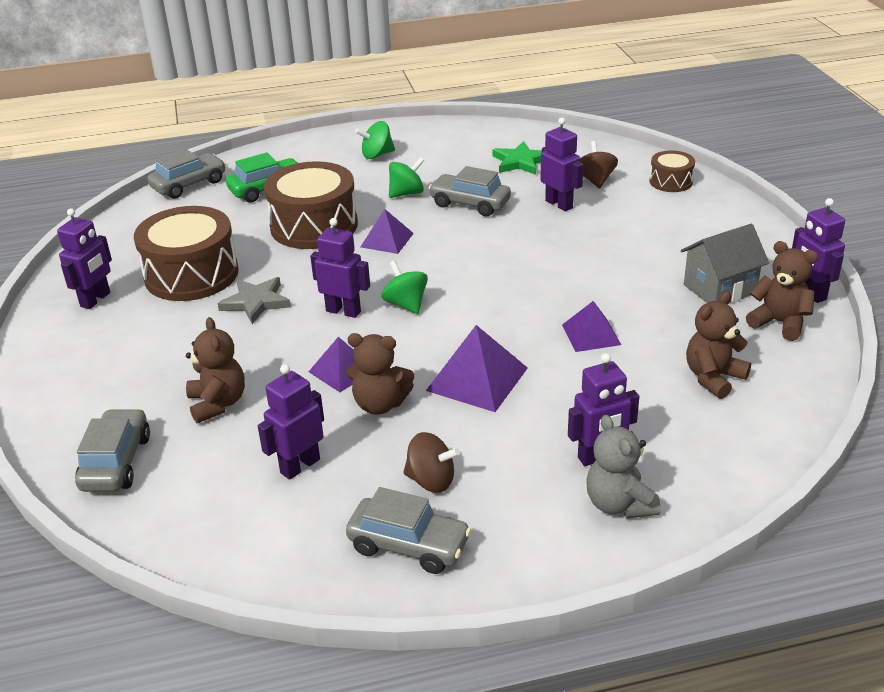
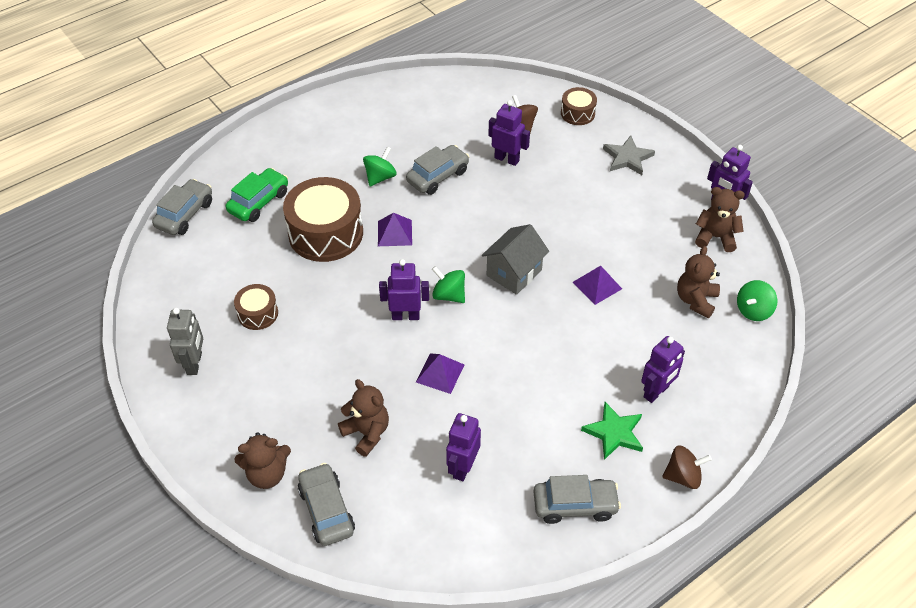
camera: 25 degrees left, 15 degrees up
(96, 300) = (194, 363): purple robot -> grey robot
(191, 274) = (258, 313): brown drum -> brown drum, size x0.51
(256, 302) = (330, 327): grey star -> grey star (627, 158)
(377, 155) = (328, 139): green spinning top -> green spinning top (753, 310)
(380, 404) = (486, 395): brown teddy bear -> brown teddy bear (267, 474)
(431, 480) = (559, 448): brown spinning top -> brown spinning top (683, 476)
(470, 204) = (437, 176): grey car -> grey car turned 135 degrees clockwise
(477, 379) = (540, 350): purple pyramid -> none
(520, 162) = (451, 119): green star -> green star (614, 432)
(619, 504) = (687, 426): grey teddy bear -> none
(719, 289) = (662, 216): grey house -> grey house (514, 273)

